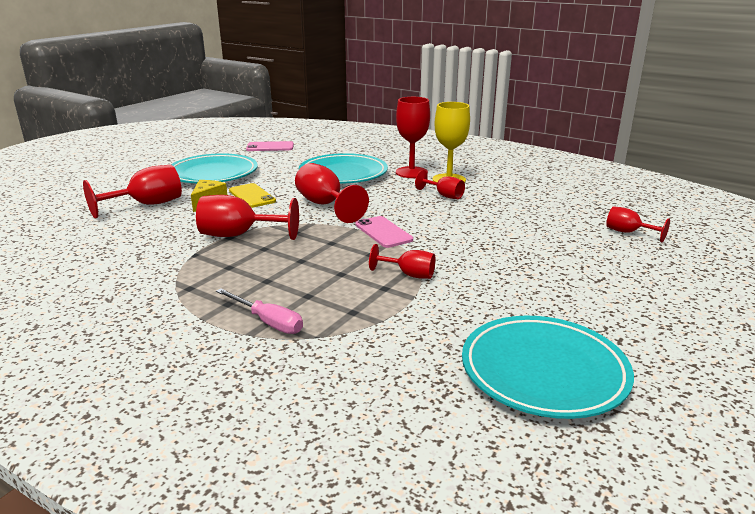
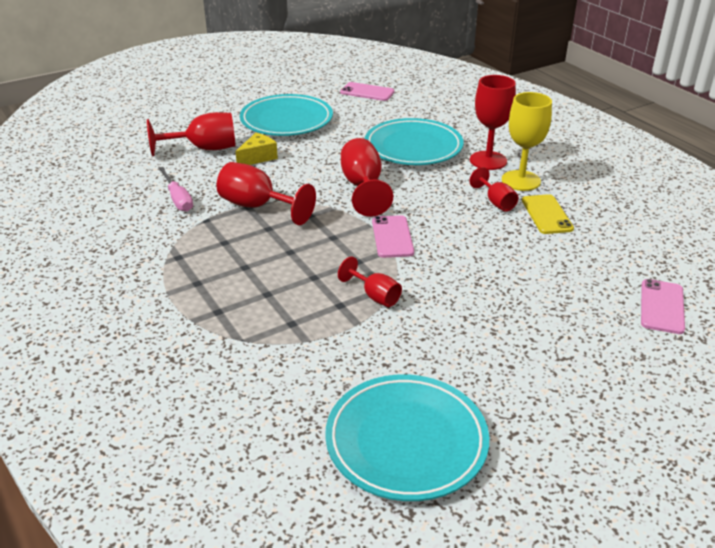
camera: 25 degrees right, 10 degrees up
(252, 196) = (302, 158): yellow phone -> yellow phone (546, 214)
(268, 322) = (215, 312): pink screwdriver -> pink screwdriver (178, 199)
(628, 232) = (662, 306): red goblet -> pink phone

